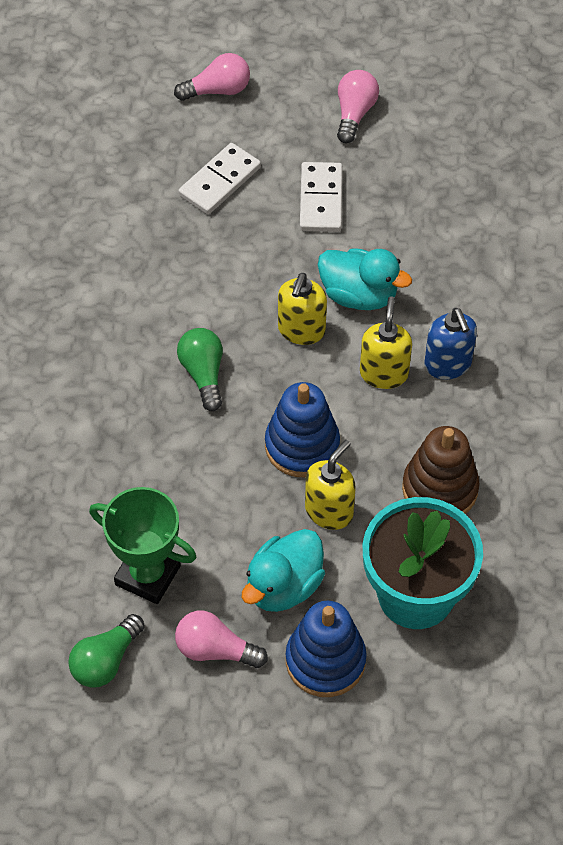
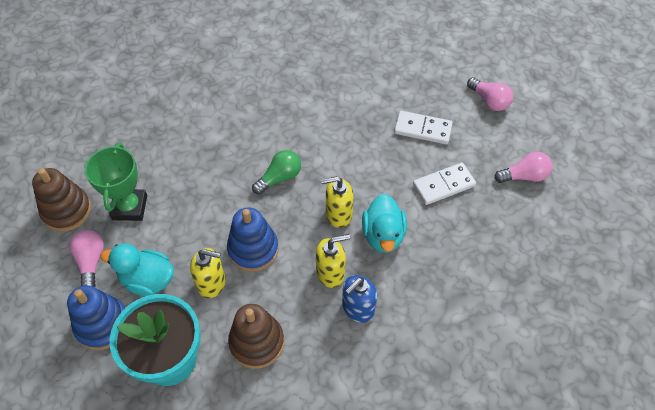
camera: 65 degrees right, 0 degrees up
(106, 661) = (67, 211): green light bulb -> brown stacking toy

